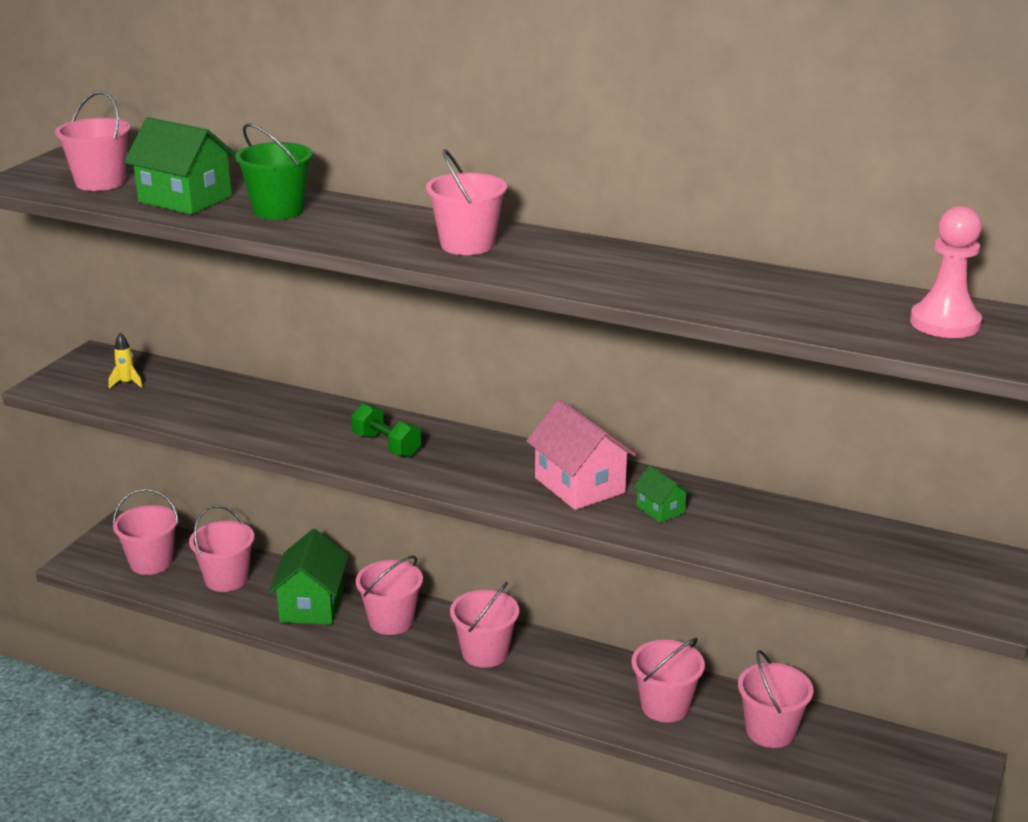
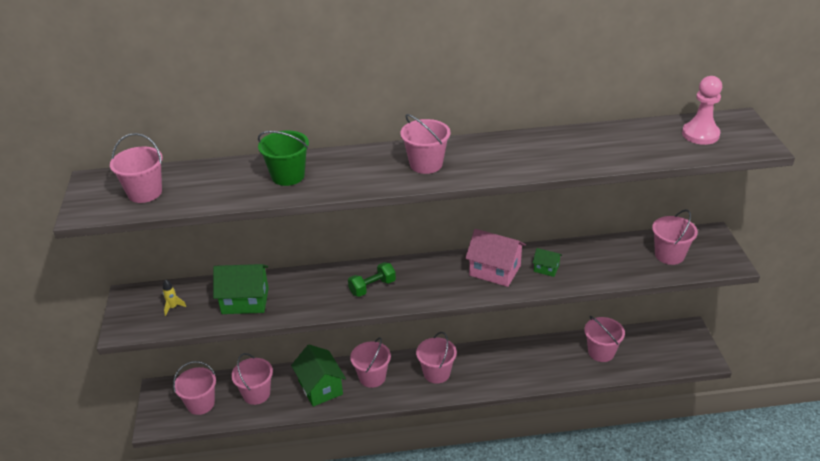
camera: 30 degrees left, 10 degrees up
(185, 199) = (219, 187): green house -> green house (245, 301)
(386, 445) = (372, 287): green dumbbell -> green dumbbell turned 45 degrees counterclockwise
(665, 706) = (545, 362): pink bucket -> pink bucket (669, 255)

